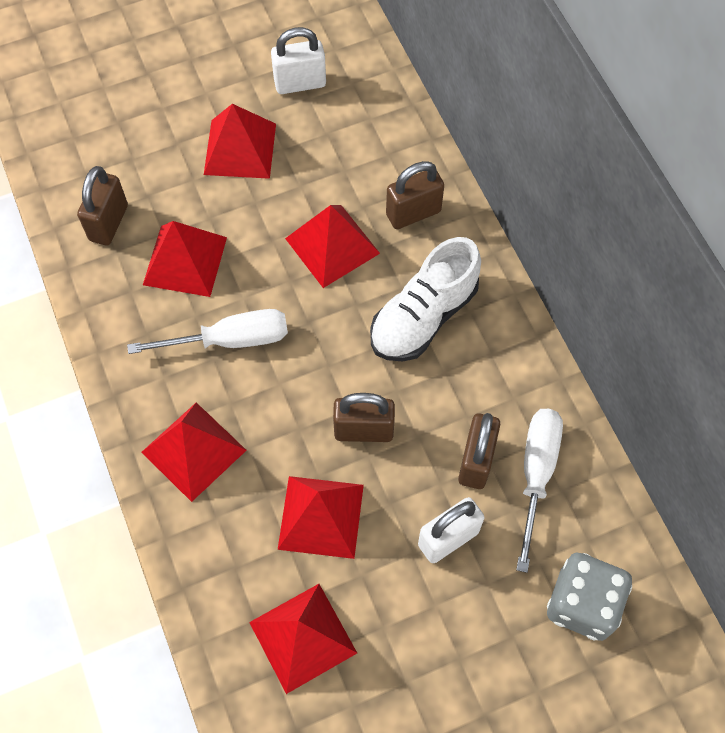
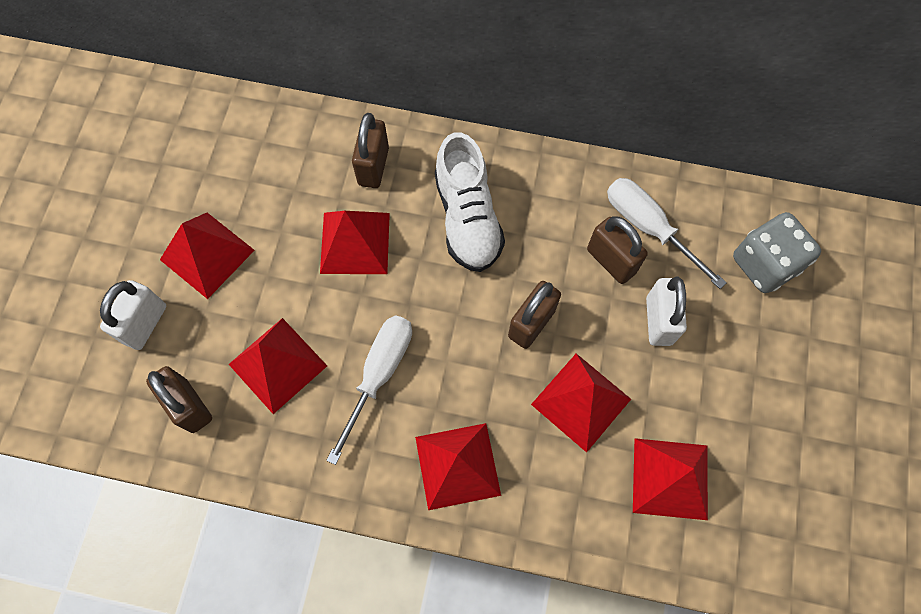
camera: 55 degrees left, 5 degrees up
(300, 83) = (185, 170): white padlock -> white padlock (145, 324)

